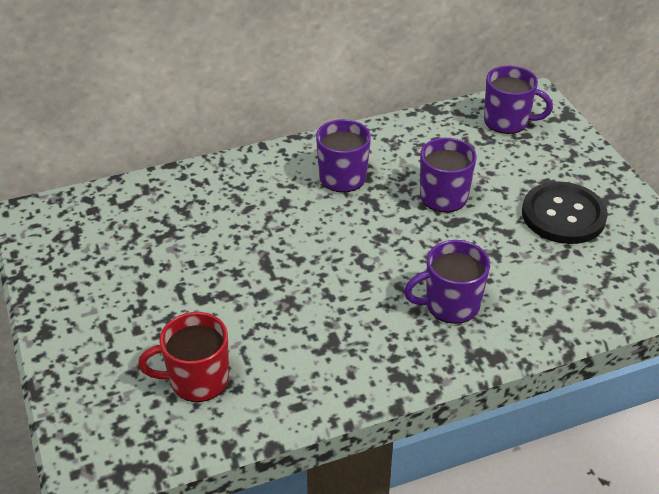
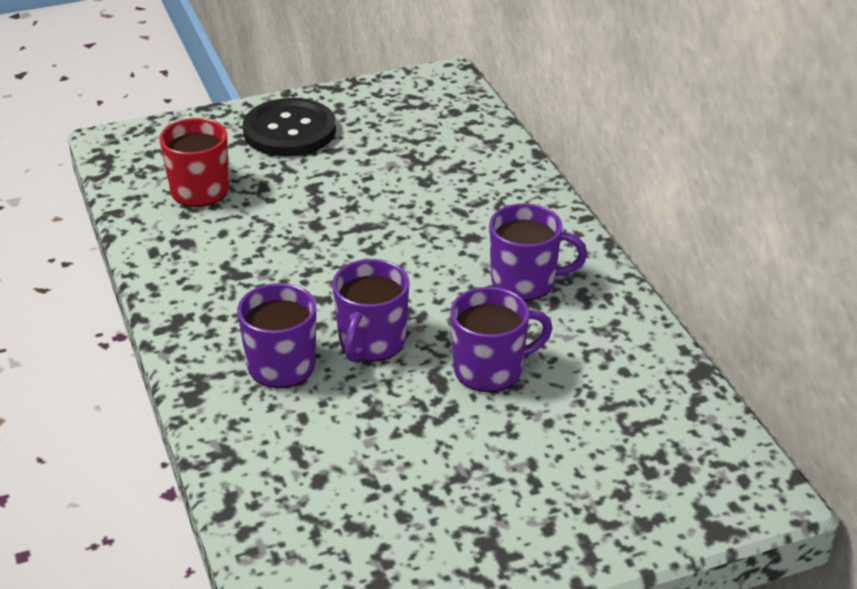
camera: 90 degrees right, 5 degrees down
(507, 121) = (681, 451): purple mug -> purple mug (371, 342)
(563, 215) = (451, 489): black button -> black button (289, 131)

